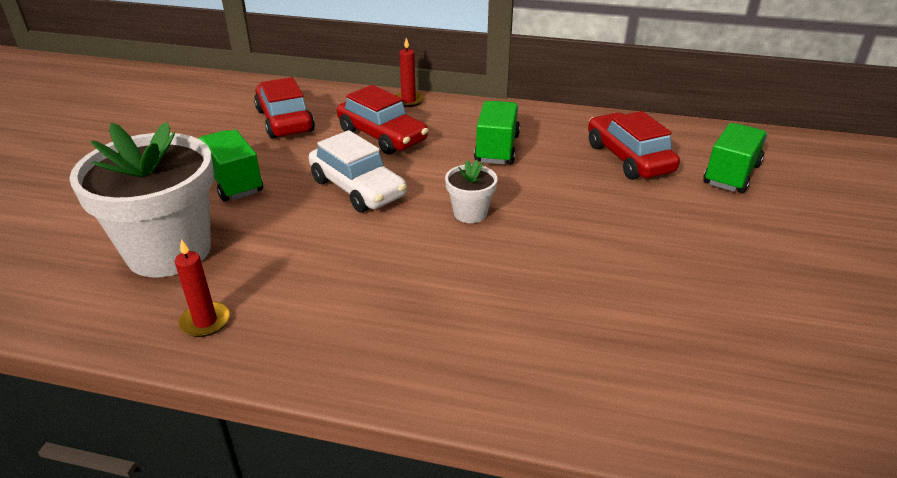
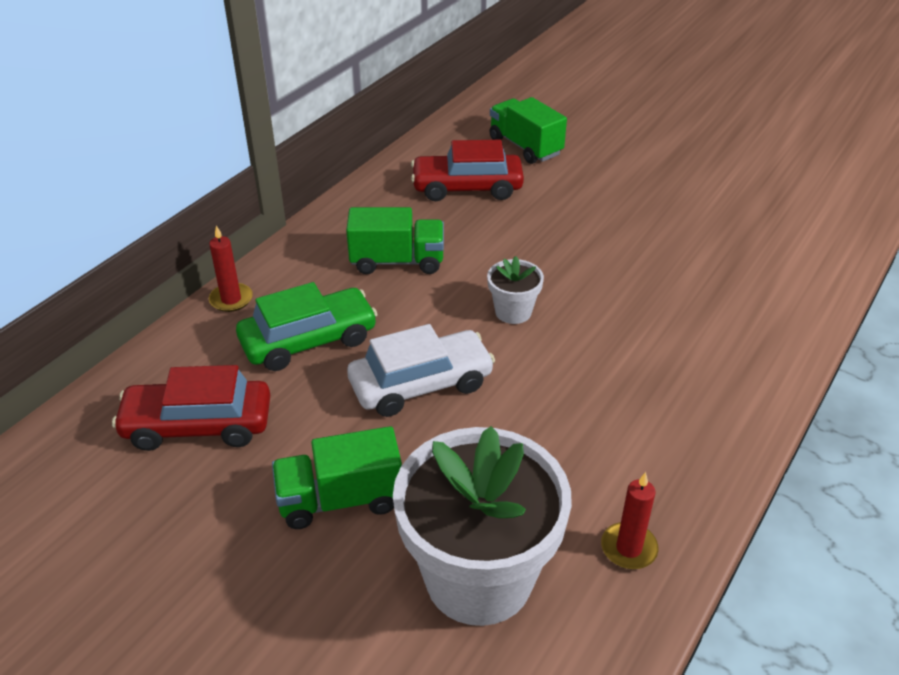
camera: 70 degrees left, 5 degrees up
(382, 136) = (308, 340): red car -> green car
(497, 149) = (397, 261): green truck -> green truck turned 150 degrees clockwise

